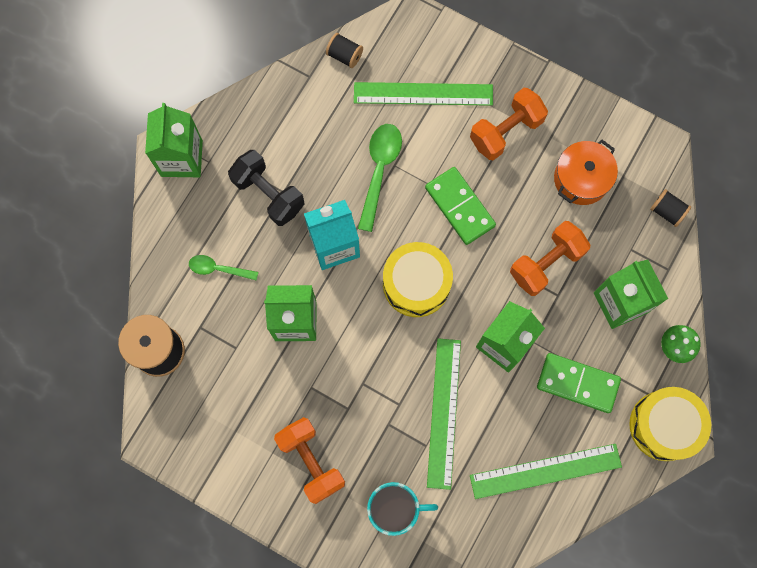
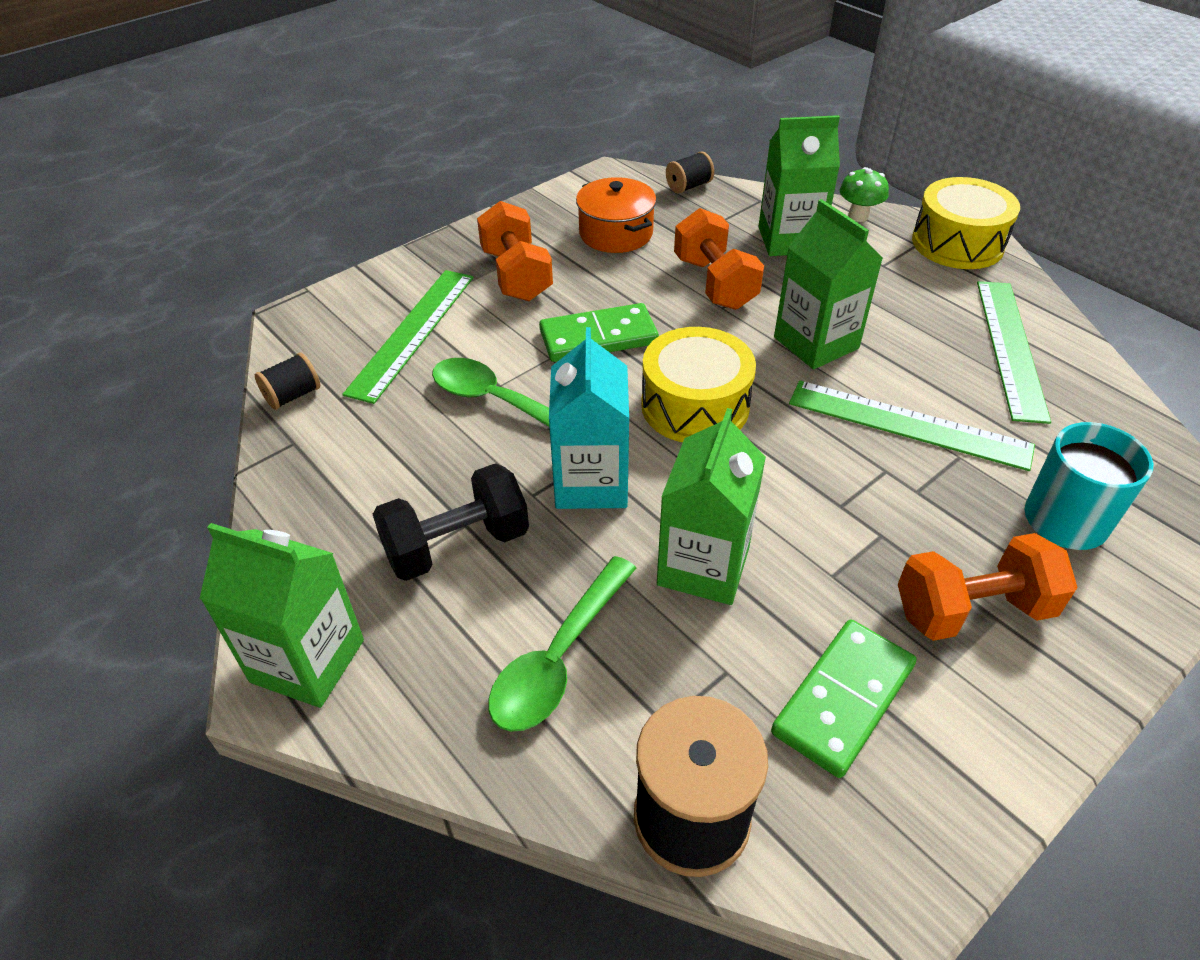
camera: 70 degrees left, 30 degrees down
(218, 269) = (559, 658): green spoon -> green spoon, size x1.64
(578, 383) = (888, 294): green domino -> green domino (843, 699)

